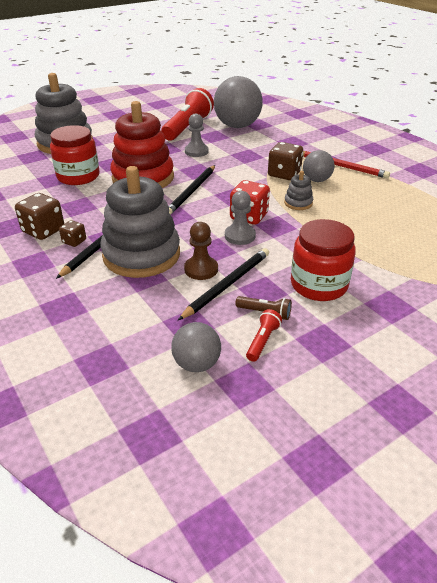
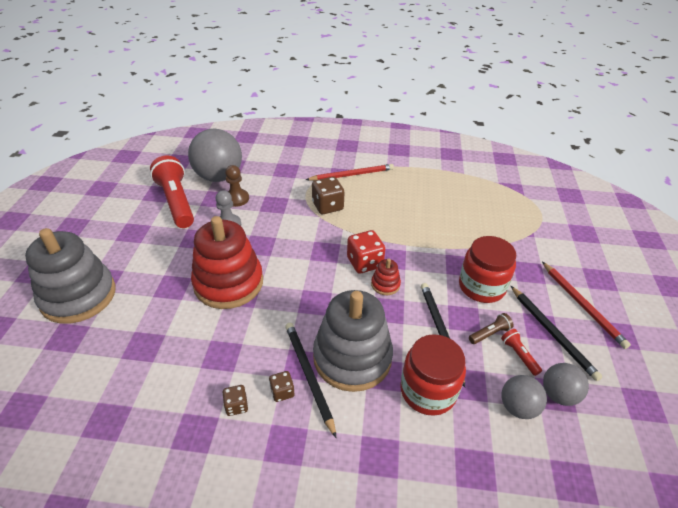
camera: 50 degrees left, 5 degrees up
(43, 230) = (236, 406): brown dice -> brown dice, size x0.56
(78, 176) = (164, 324): red jar -> red jar (428, 391)
(192, 191) = (290, 268): black pencil -> black pencil (552, 333)
(201, 269) = (407, 334): brown pawn -> brown pawn (237, 199)
(240, 236) = (385, 284): grey pawn -> red stacking toy
(298, 203) = (375, 227): grey stacking toy -> none
(316, 180) = (355, 198): grey ball -> grey ball (558, 394)
(401, 361) = (582, 305): none -> red pencil

